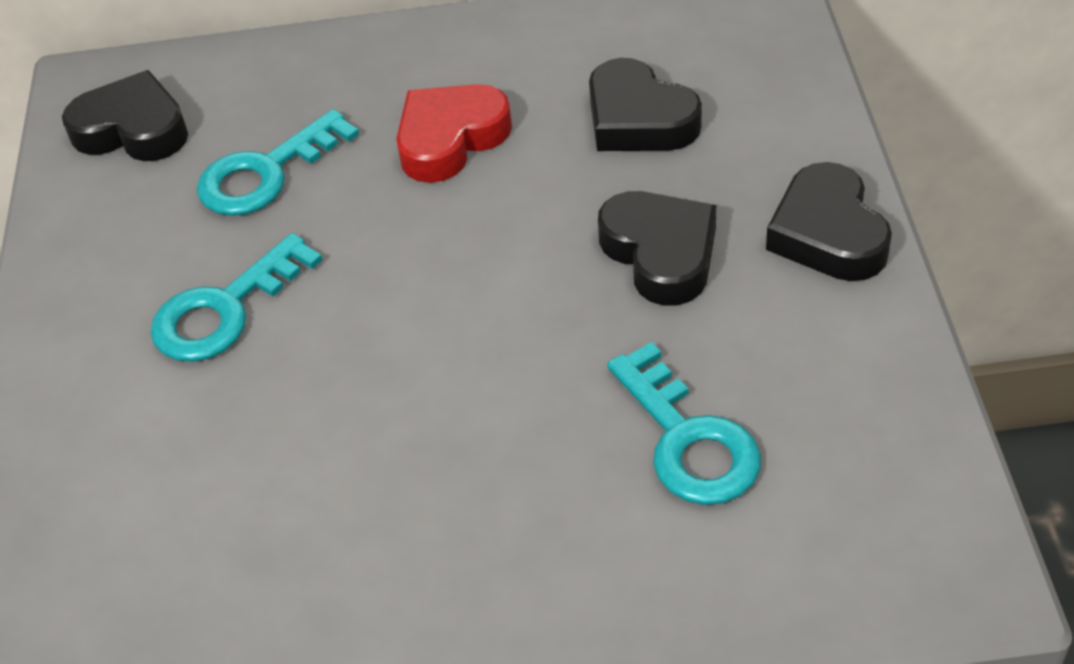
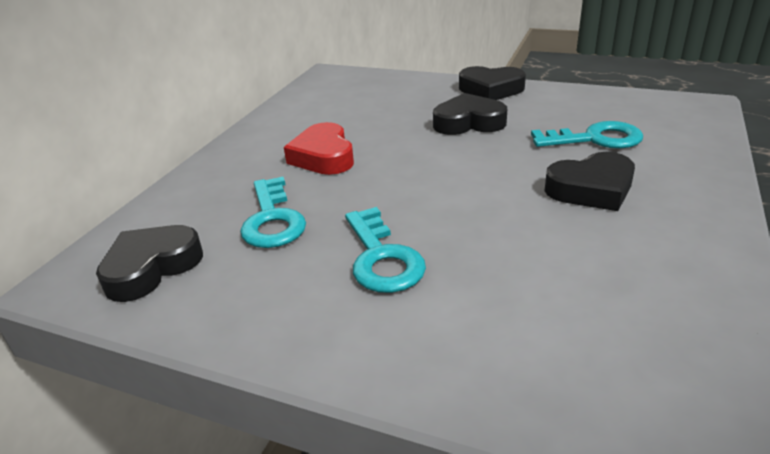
camera: 65 degrees left, 15 degrees down
(638, 119) = (372, 110): black heart -> black heart (591, 189)

